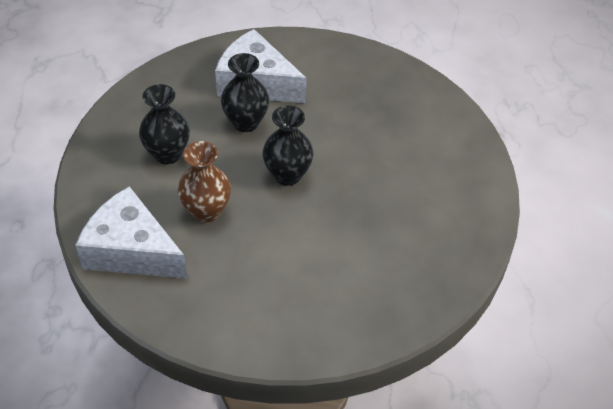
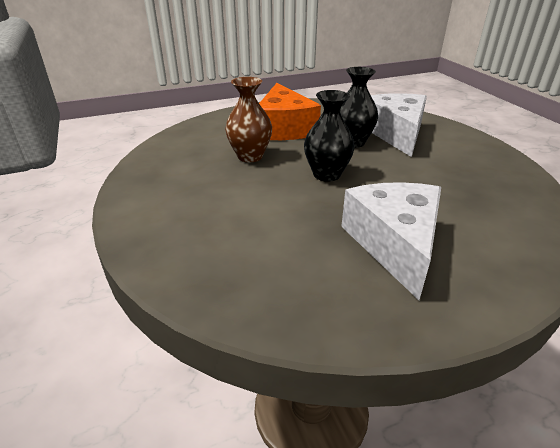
camera: 60 degrees right, 15 degrees down
(131, 250) = (186, 144): white cheese -> white cheese (394, 244)
(167, 154) = (284, 128): black vase -> orange cheese

